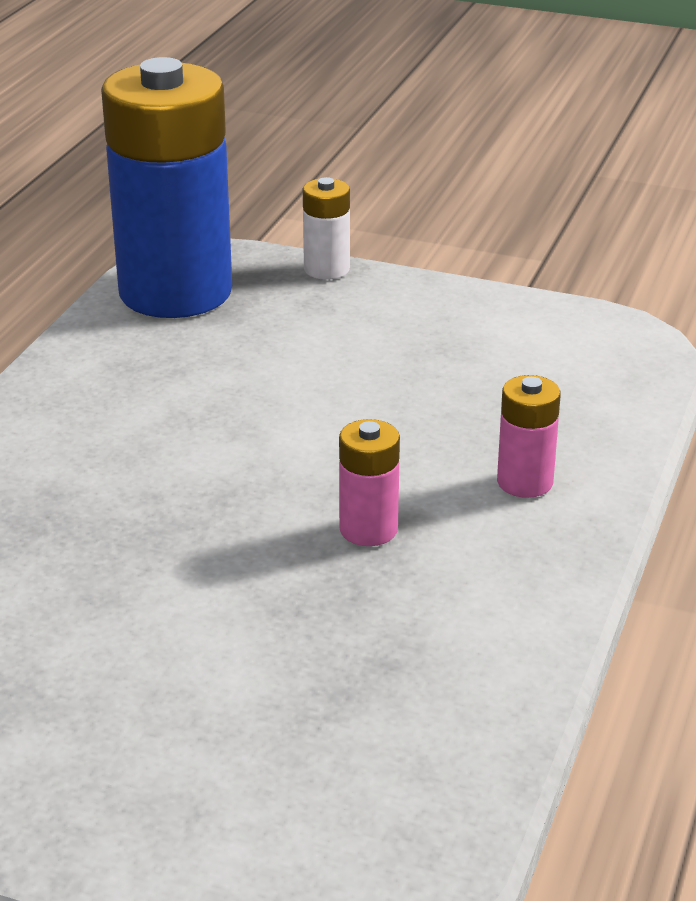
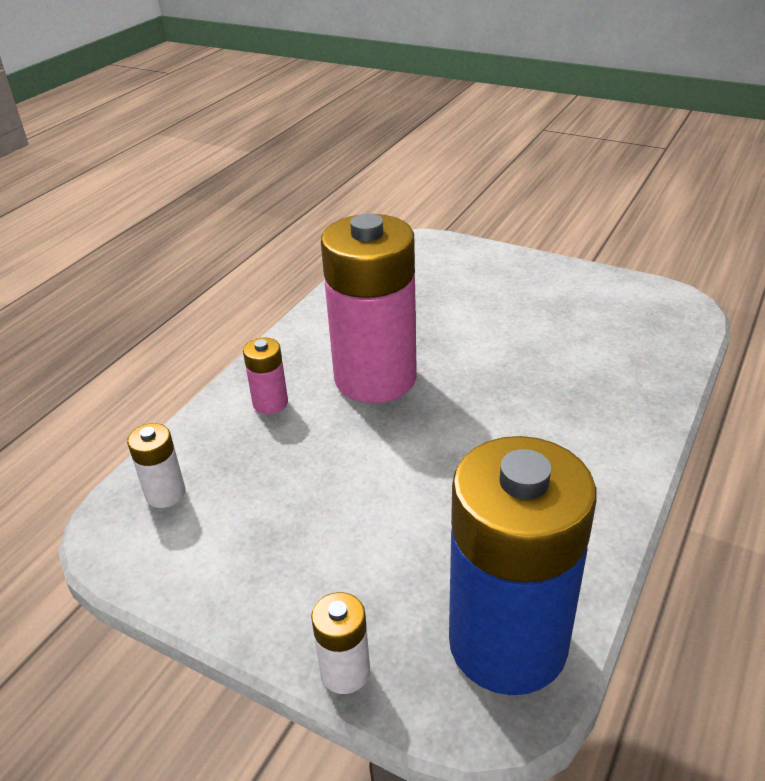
camera: 170 degrees left, 5 degrees up
(368, 529) = (375, 378): pink battery -> pink battery, size x2.40
(598, 373) = (165, 494): none -> white battery

